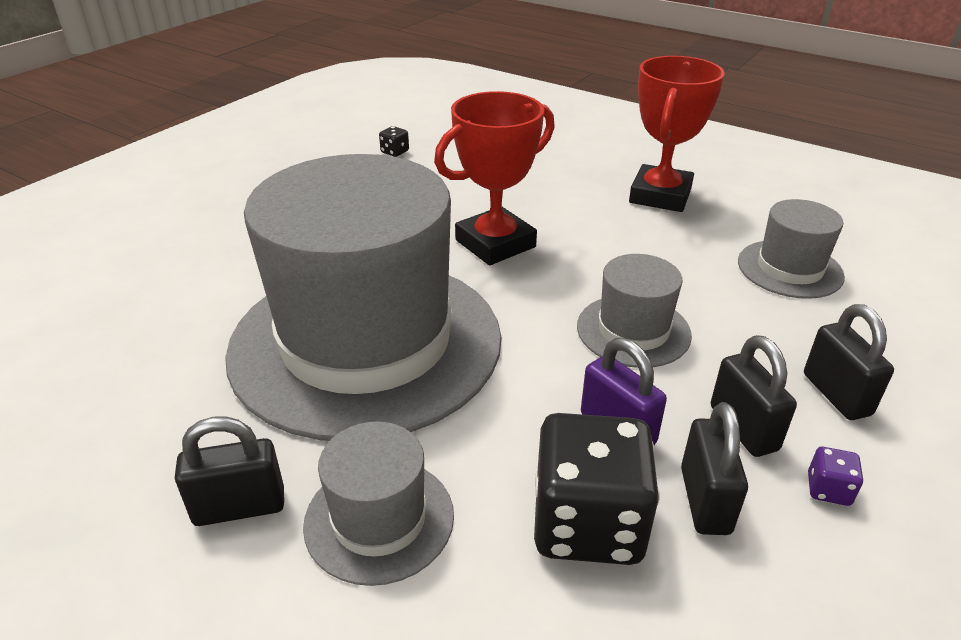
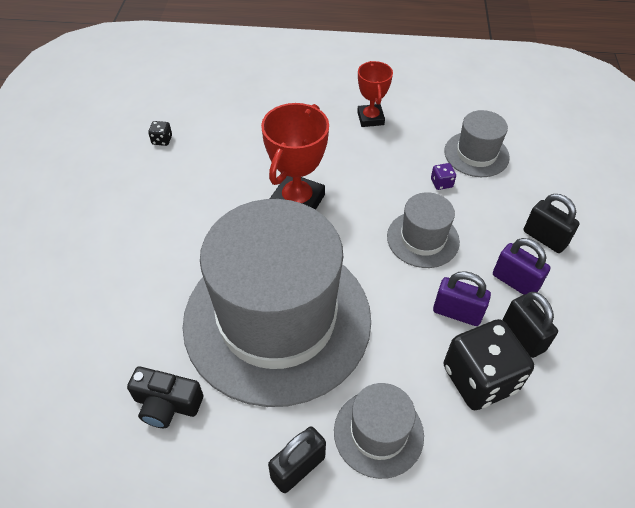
camera: 30 degrees left, 15 degrees up
(165, 373) = (167, 404): none -> black camera
(660, 195) = (370, 118): red trophy -> red trophy, size x0.62
(743, 428) = (515, 282): black padlock -> purple padlock
(828, 489) = (570, 301): purple dice -> purple dice (441, 183)

